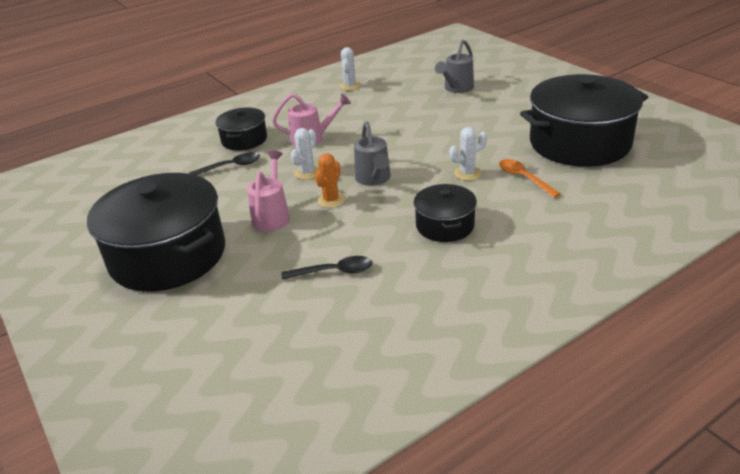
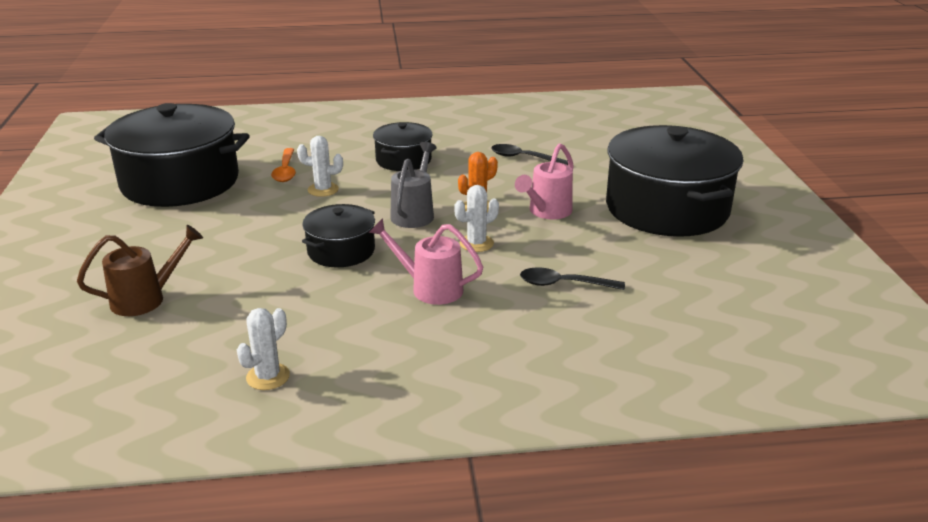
camera: 155 degrees left, 5 degrees down
(244, 140) = (523, 323): black pot -> black pot (341, 251)
(456, 88) = (146, 299): grey watering can -> brown watering can

